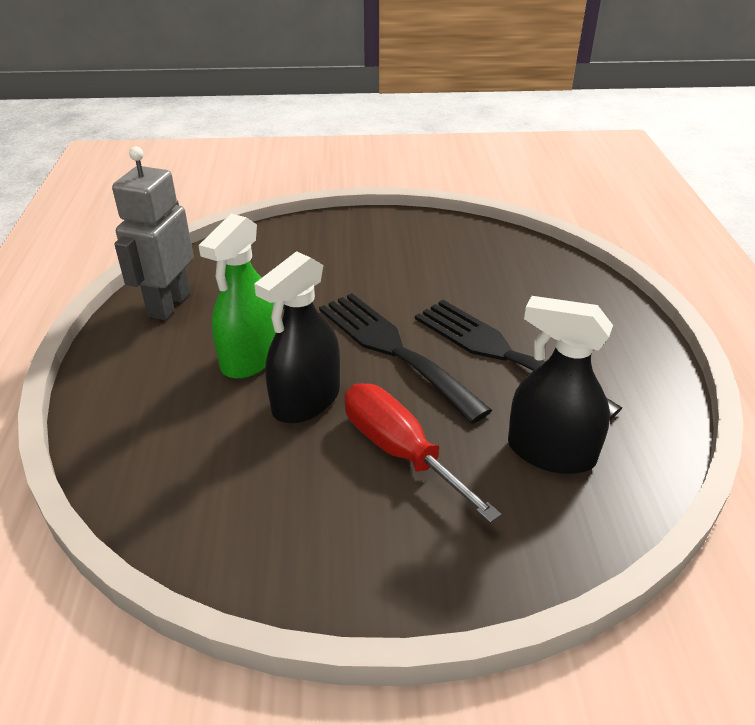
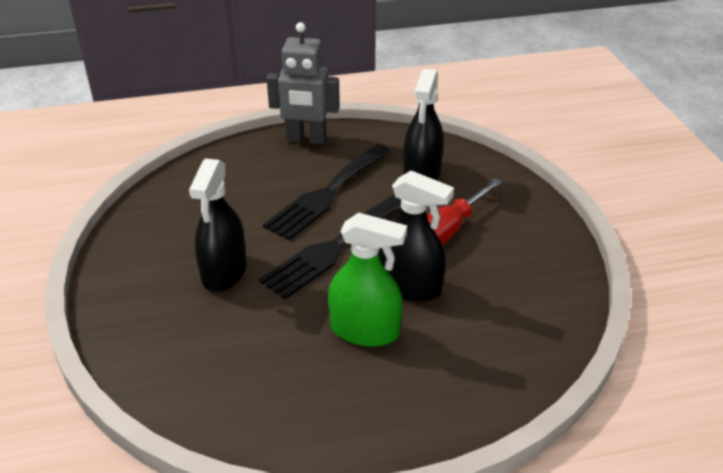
camera: 100 degrees left, 0 degrees up
(168, 304) = (291, 417): grey robot -> grey robot (306, 139)
(373, 277) = (224, 272): none -> black spray bottle

